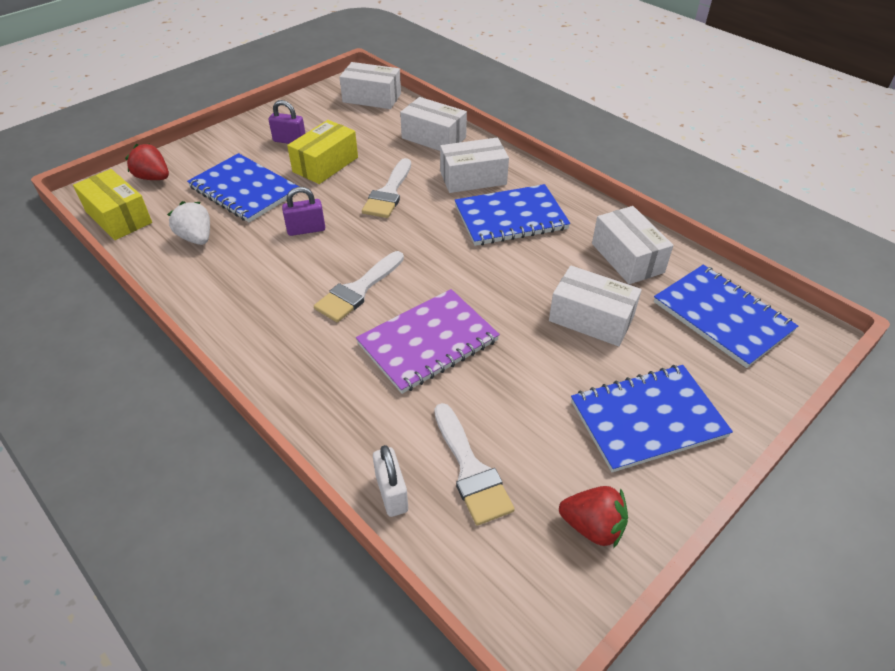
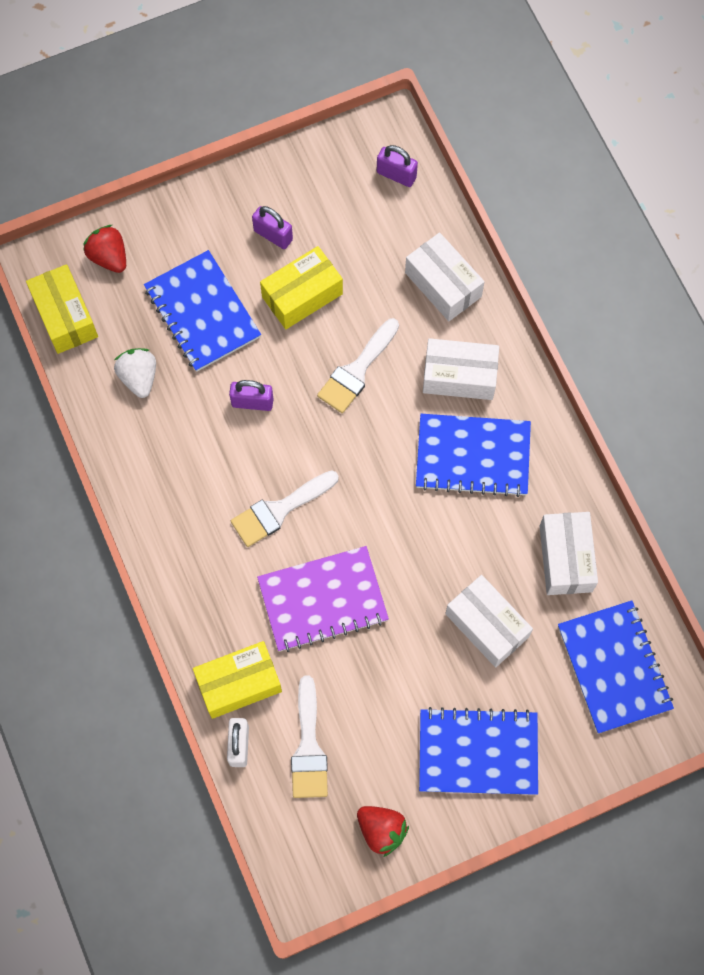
camera: 20 degrees right, 25 degrees up
(369, 435) = (239, 684): none -> yellow box
(372, 98) = (396, 175): white box -> purple padlock

